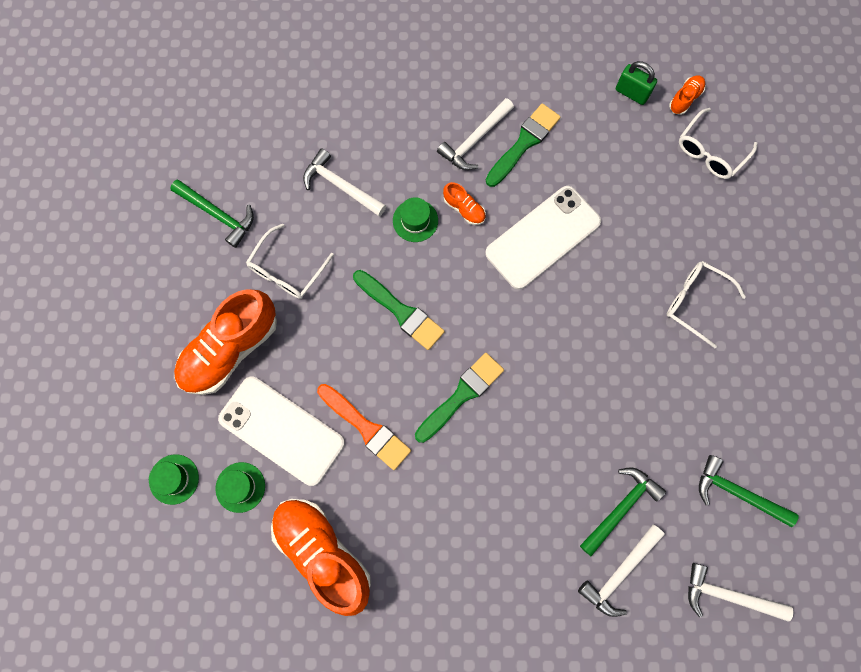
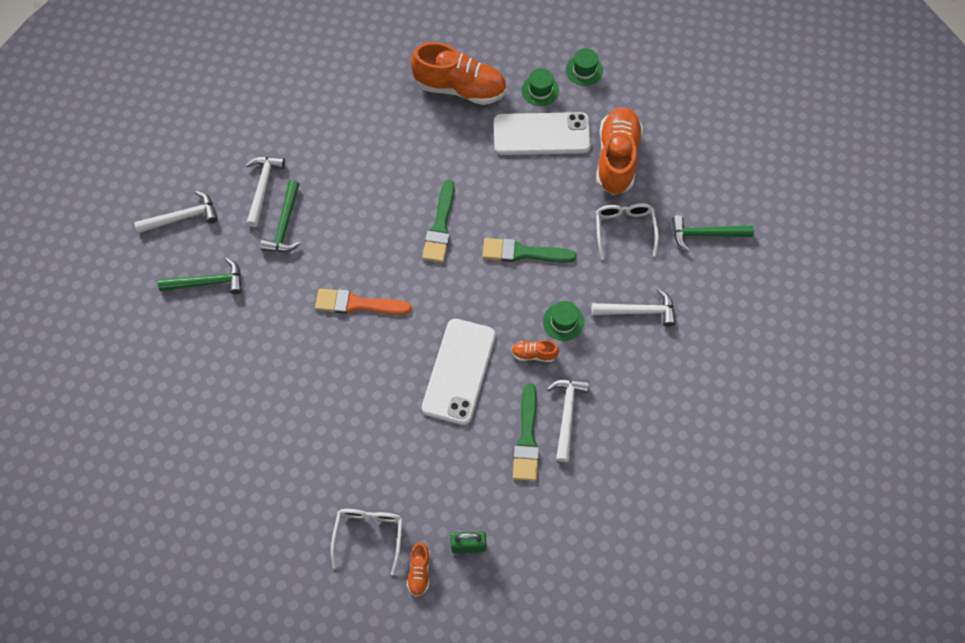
camera: 145 degrees right, 10 degrees down
(366, 428) = (488, 168): orange brush -> orange brush (357, 304)
(695, 302) = (310, 397): white glasses -> none

